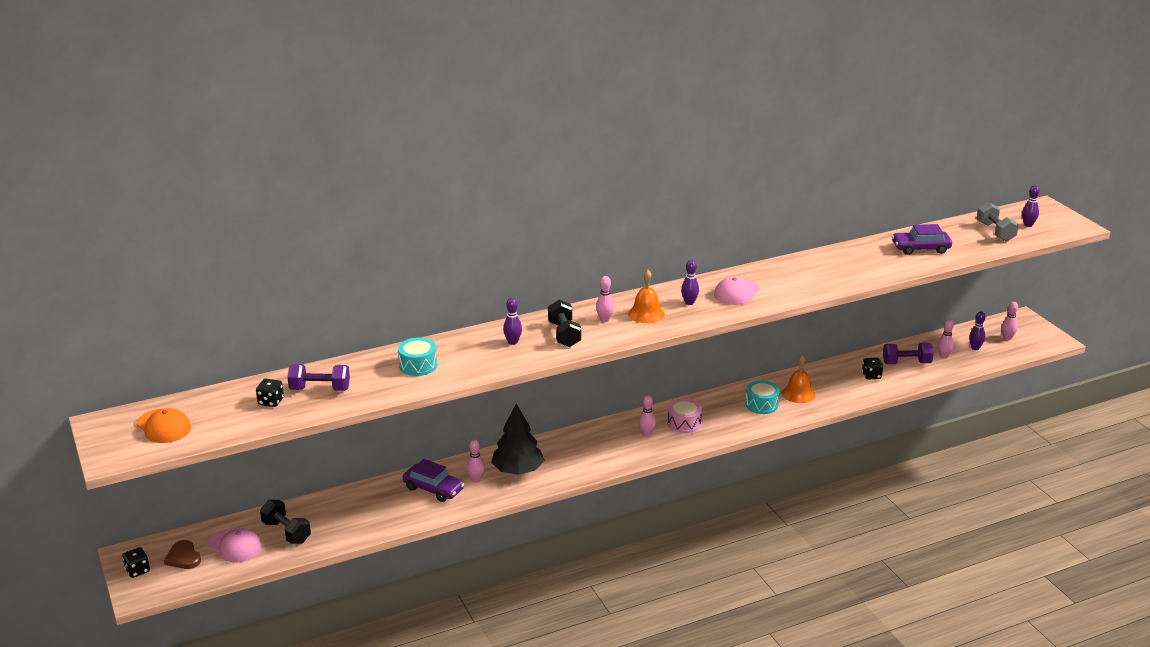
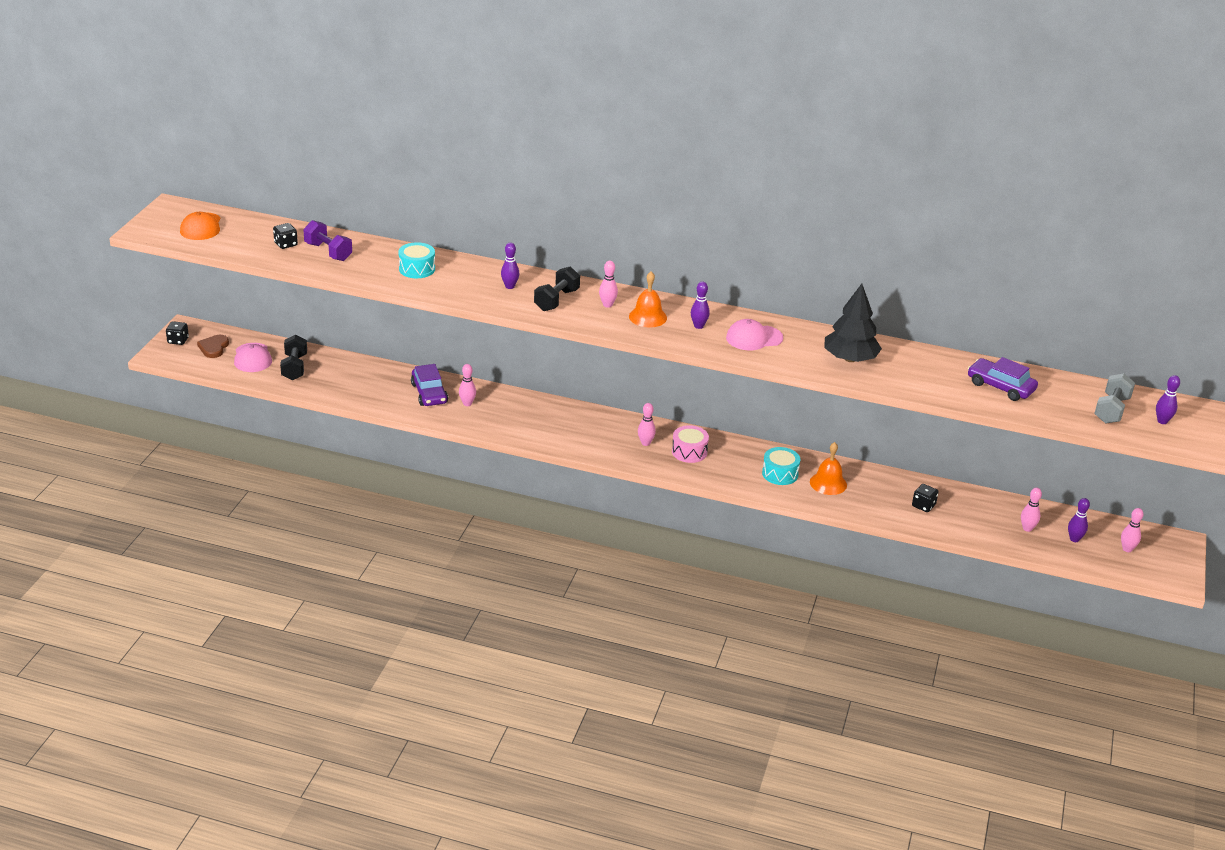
camera: 40 degrees right, 5 degrees up
(517, 470) = (506, 414): black tree -> black tree (850, 359)
(906, 363) = (978, 514): purple dumbbell -> none

